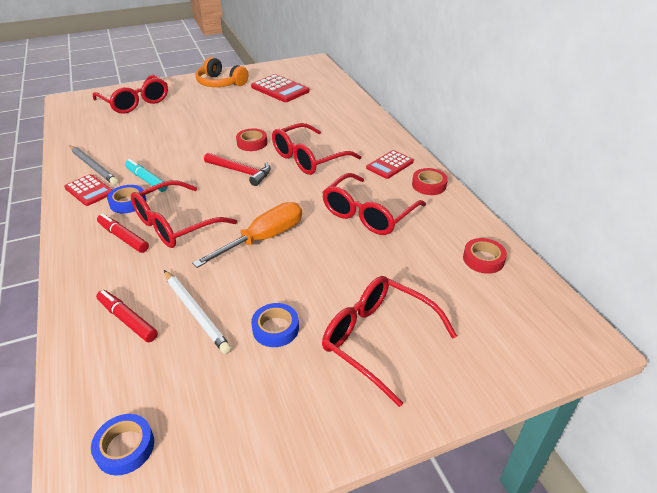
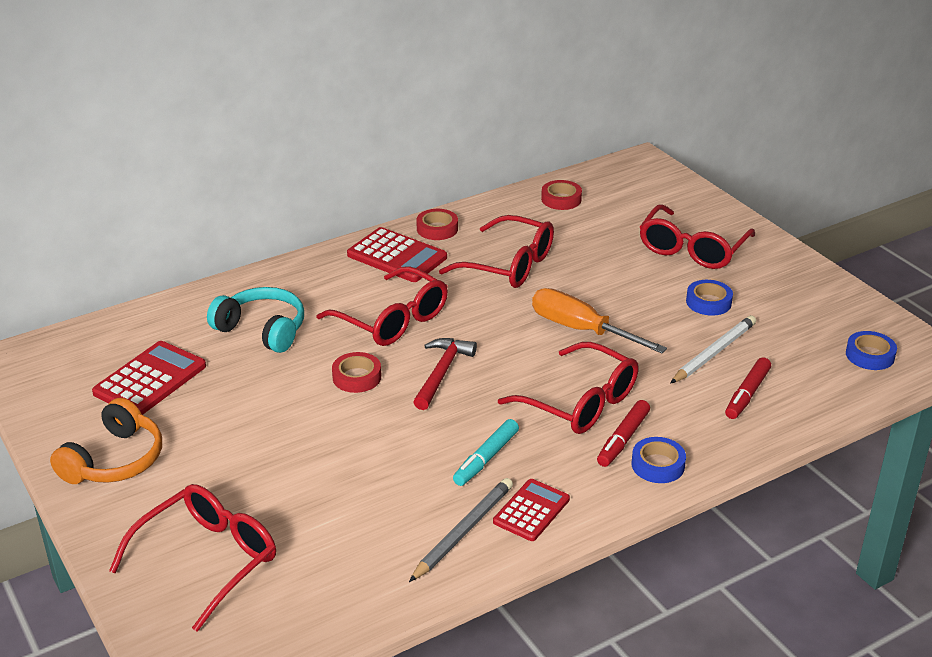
camera: 100 degrees left, 5 degrees down
(128, 202) = (548, 459): blue tape -> blue tape (658, 465)
(314, 117) = (262, 330): none -> turquoise headphones
(390, 165) = (397, 256): red calculator -> red calculator, size x1.52

